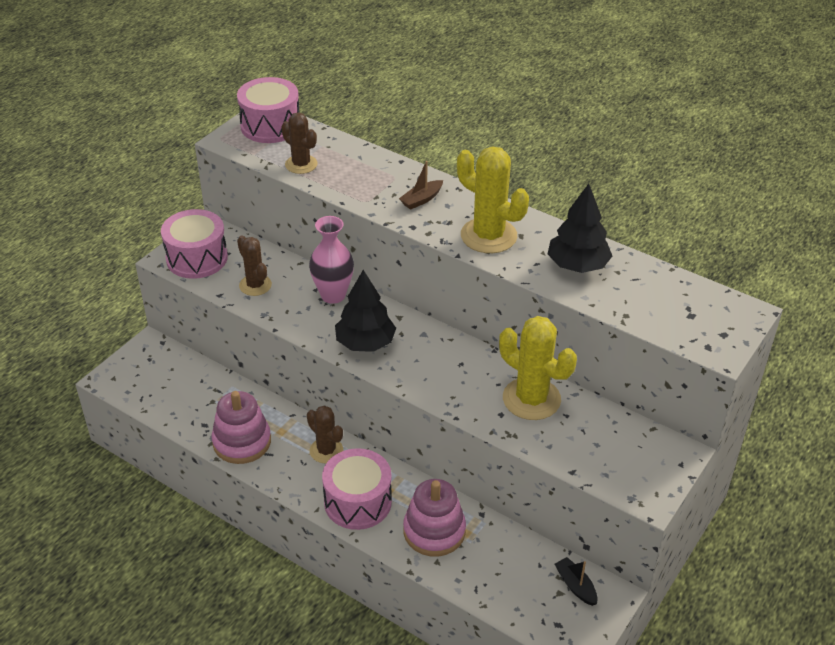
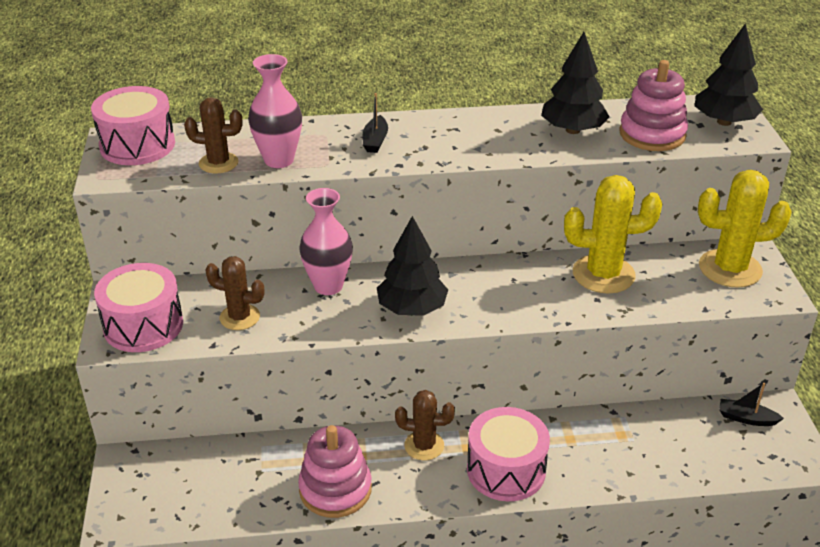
camera: 40 degrees left, 5 degrees down
(340, 182) = (279, 160): none -> pink vase
(421, 199) = (375, 141): brown boat -> black boat
(434, 531) = (596, 450): pink stacking toy -> pink stacking toy (652, 134)
(488, 236) = (473, 142): yellow cactus -> yellow cactus (730, 269)
(715, 324) = (724, 122): none -> black tree

